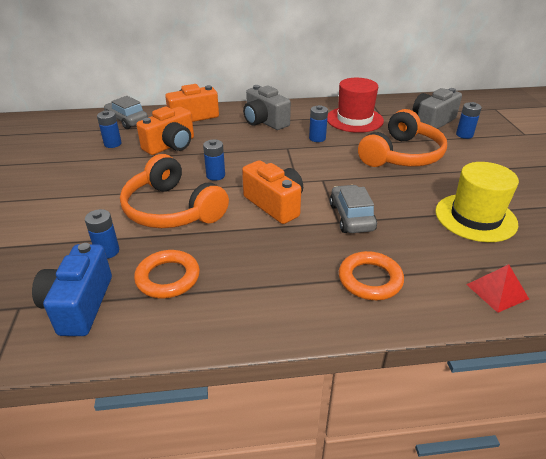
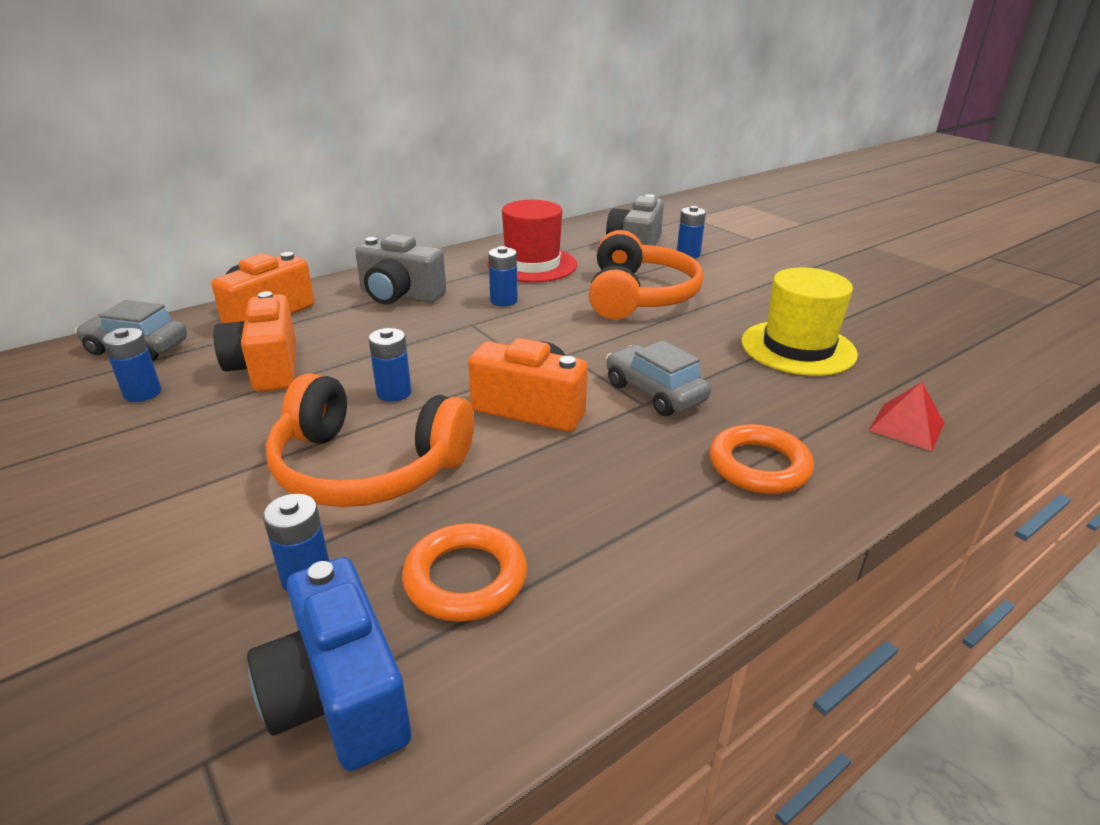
camera: 30 degrees left, 5 degrees down
(171, 145) = (267, 368): orange camera -> orange camera turned 150 degrees clockwise

